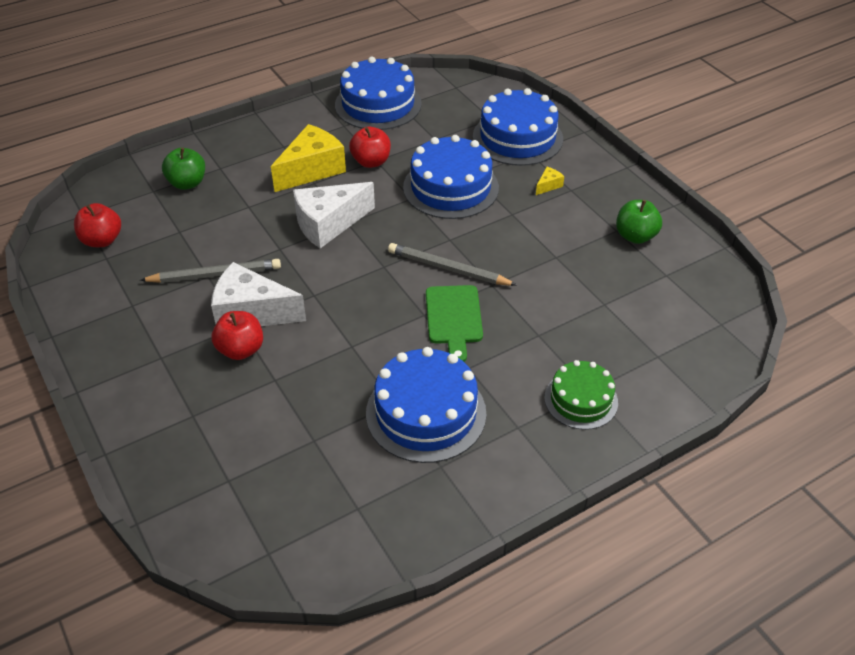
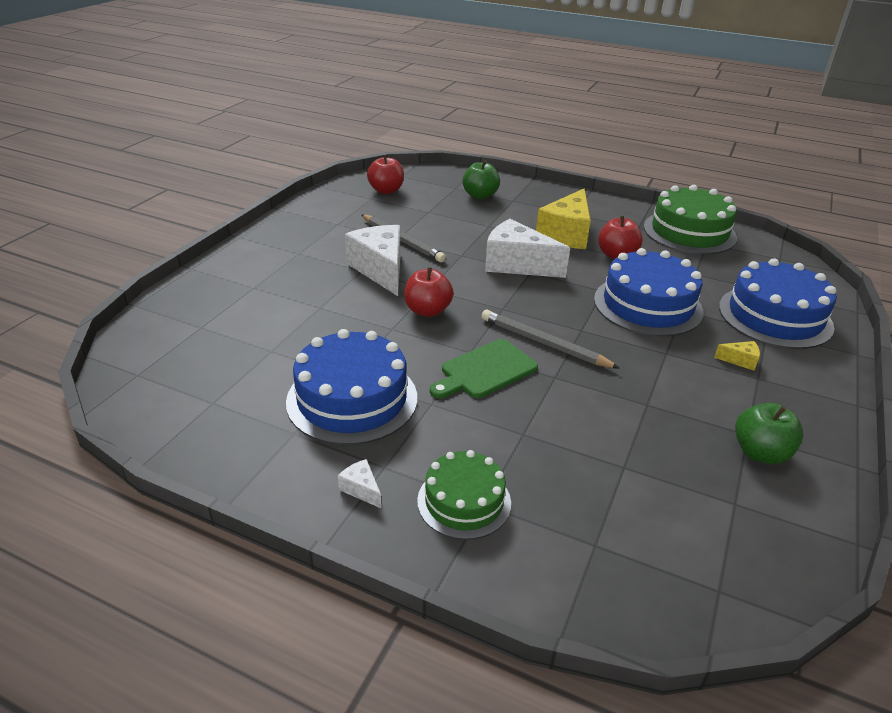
camera: 55 degrees right, 10 degrees down
(241, 350) = (337, 280): red apple -> red apple (427, 311)
(312, 170) = (566, 234): yellow cheese -> yellow cheese turned 105 degrees clockwise
(378, 104) = (689, 232): blue cake -> green cake
(448, 268) = (543, 343): grey pencil -> grey pencil turned 45 degrees counterclockwise
(531, 450) = (361, 489): none -> white cheese

